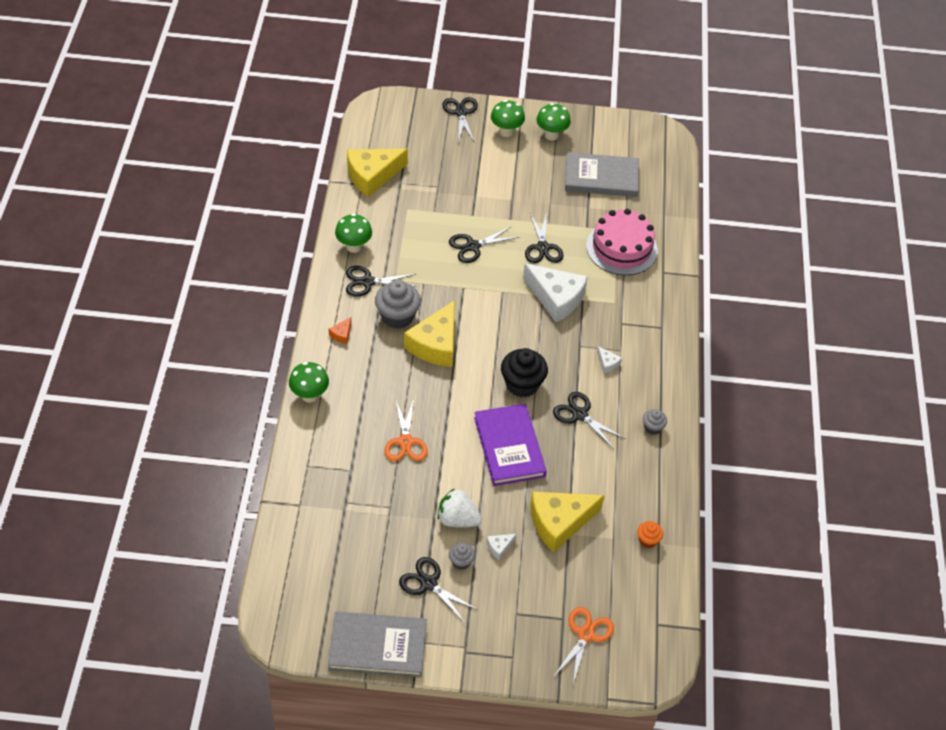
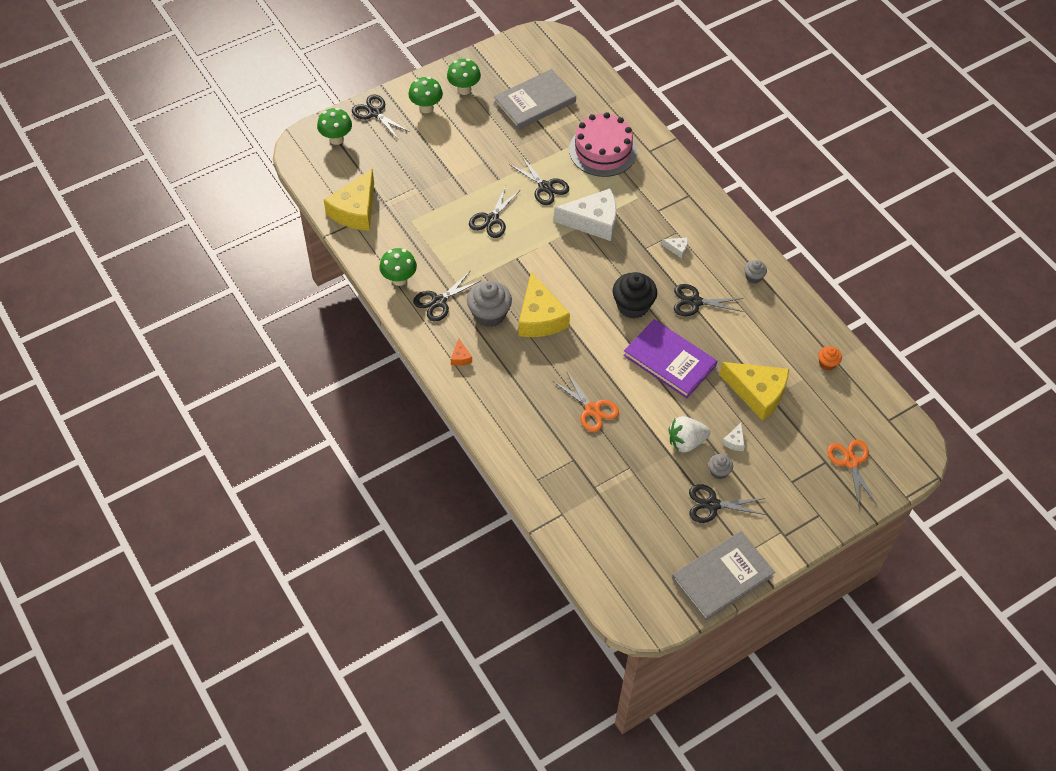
camera: 35 degrees left, 5 degrees up
(309, 395) = (484, 423): green mushroom -> green mushroom (336, 139)
(559, 522) = (757, 393): yellow cheese -> yellow cheese turned 90 degrees counterclockwise

